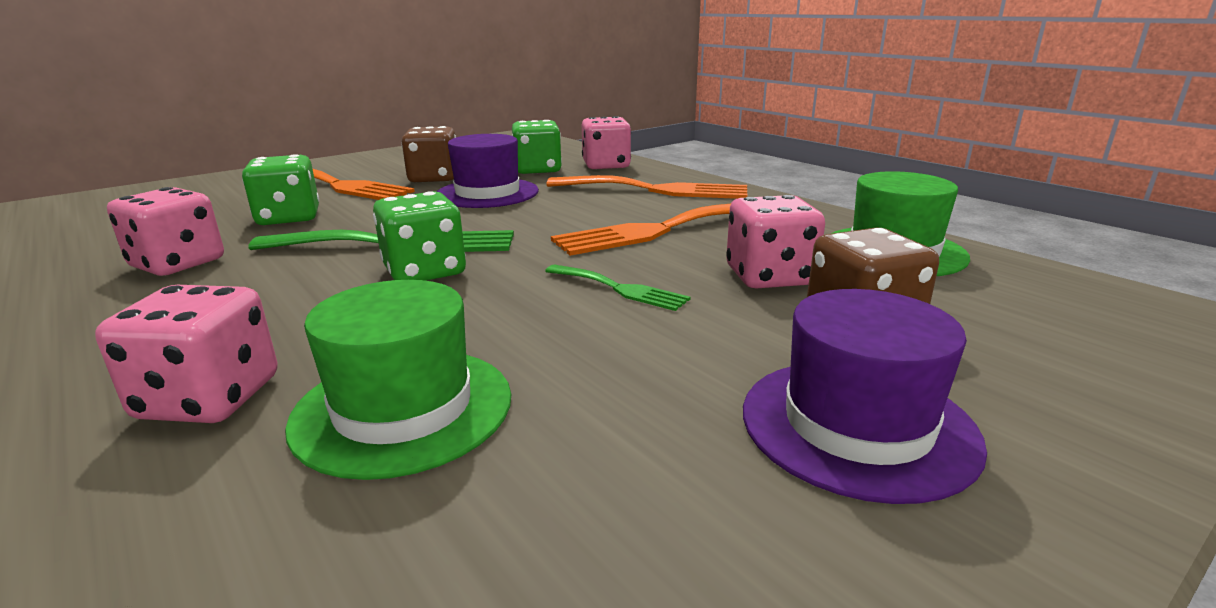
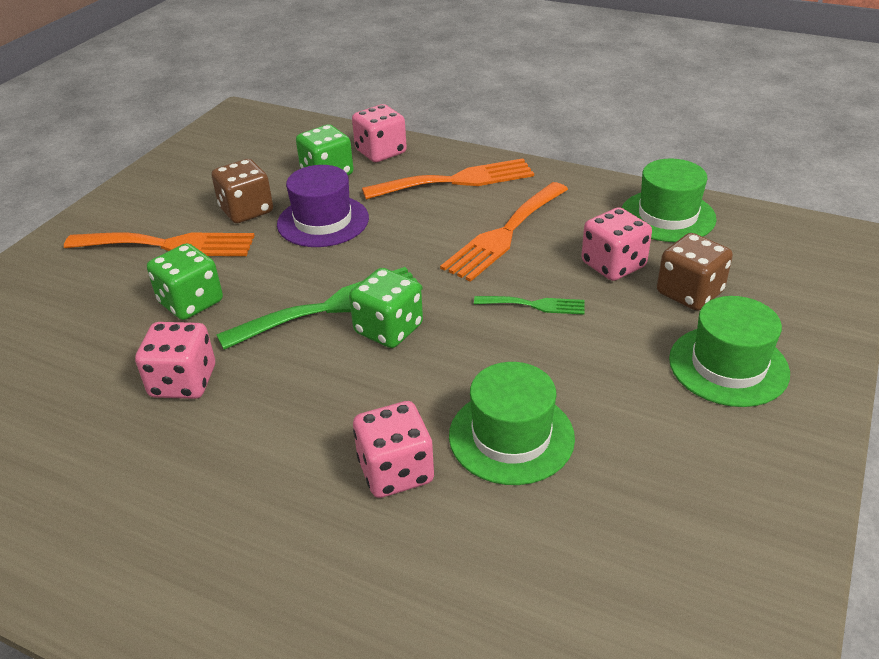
camera: 25 degrees left, 15 degrees up
(857, 425) = (728, 366): purple hat -> green hat

